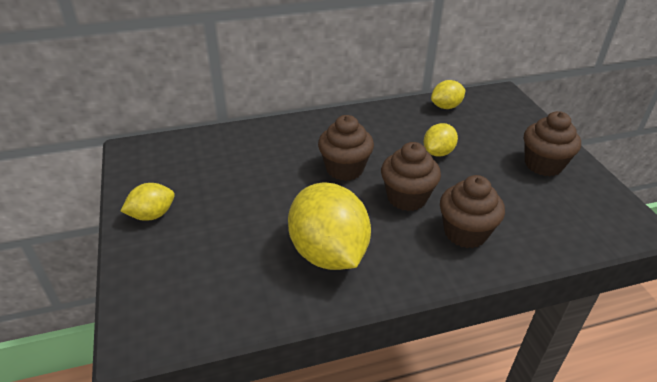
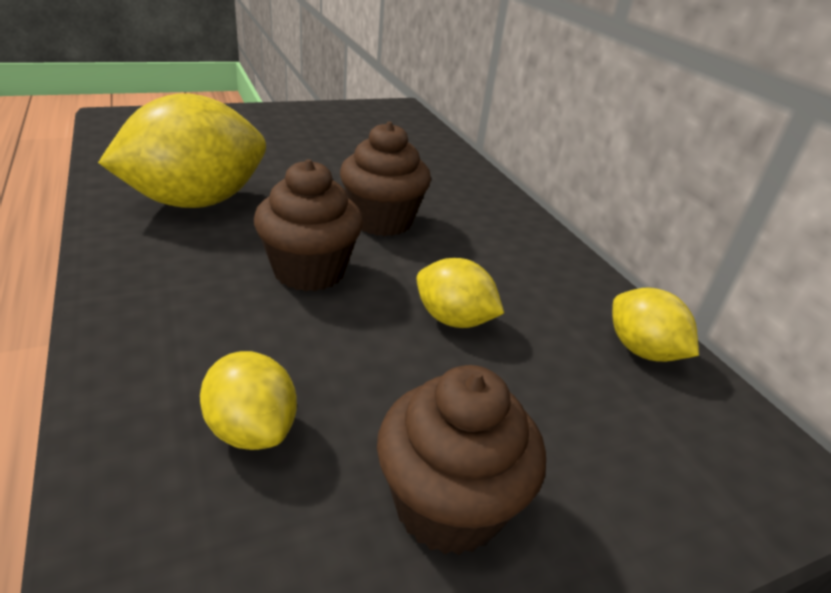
camera: 80 degrees right, 5 degrees down
(152, 215) = (286, 117): yellow lemon -> yellow lemon (251, 429)
(465, 233) = (204, 325): brown cupcake -> none

